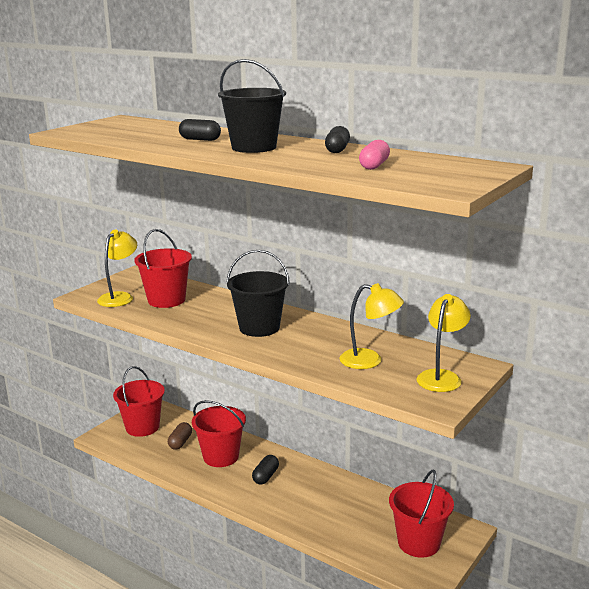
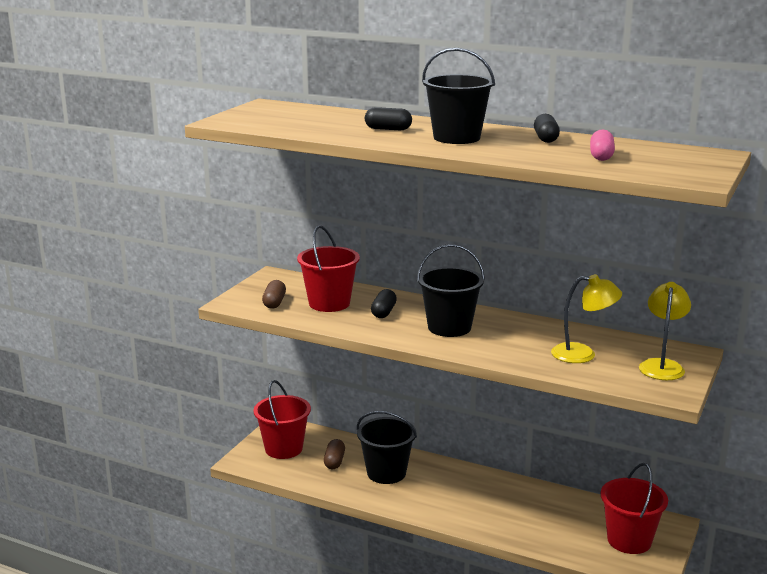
camera: 10 degrees left, 0 degrees up
(119, 297) = (274, 303): yellow lamp -> brown capsule
(221, 457) = (386, 473): red bucket -> black bucket
(265, 476) = (444, 489): black capsule -> black capsule (383, 312)

